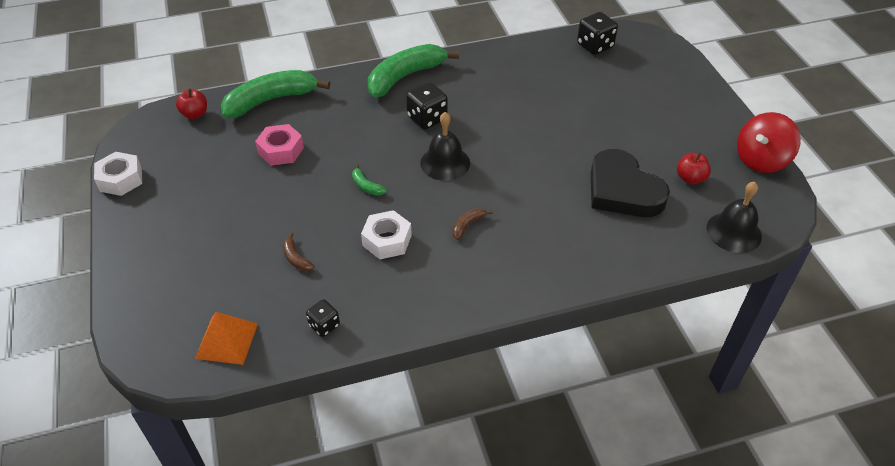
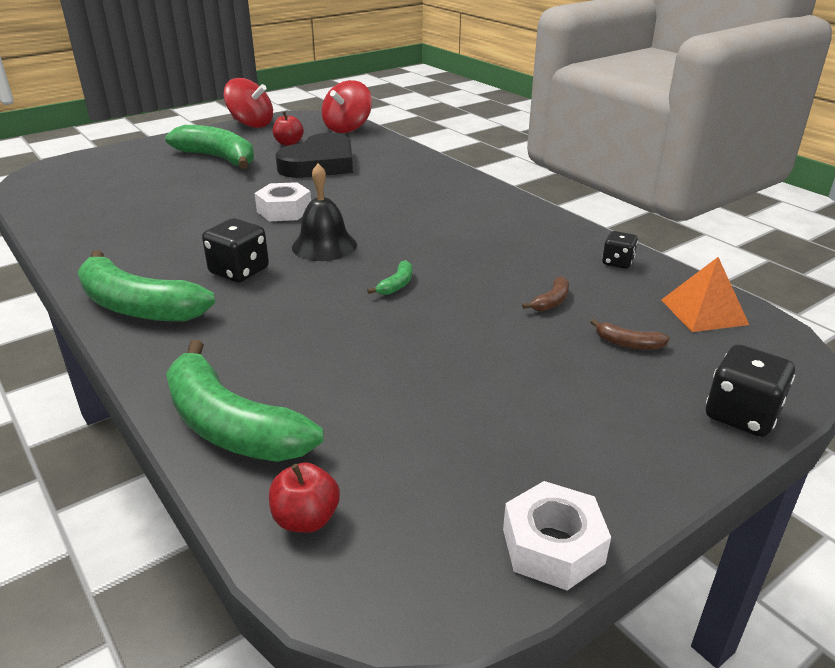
camera: 110 degrees left, 15 degrees down
(281, 150) = (364, 372): pink nut -> none
(387, 240) = (474, 254): white nut -> white nut (284, 210)
(468, 225) = (417, 219): brown banana -> brown banana (628, 343)
(595, 46) = (58, 196): black dice -> black dice (741, 415)
(657, 128) = (218, 158): none -> green banana
(734, 232) = (347, 128): black bell -> red spinning top

